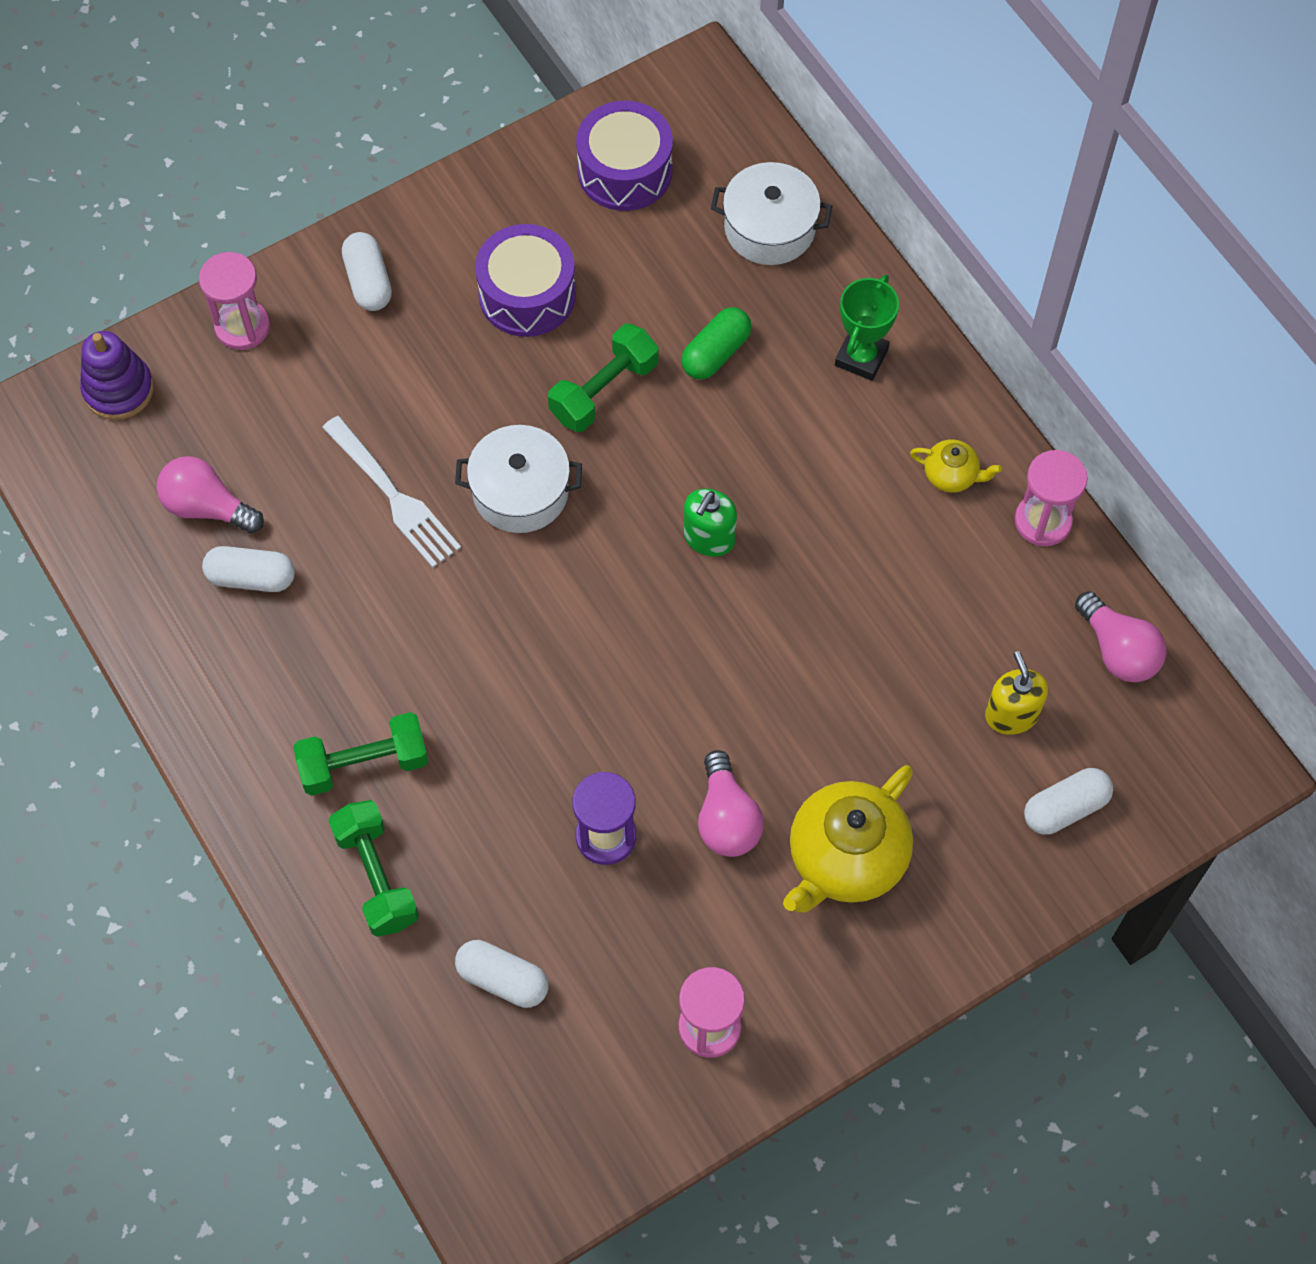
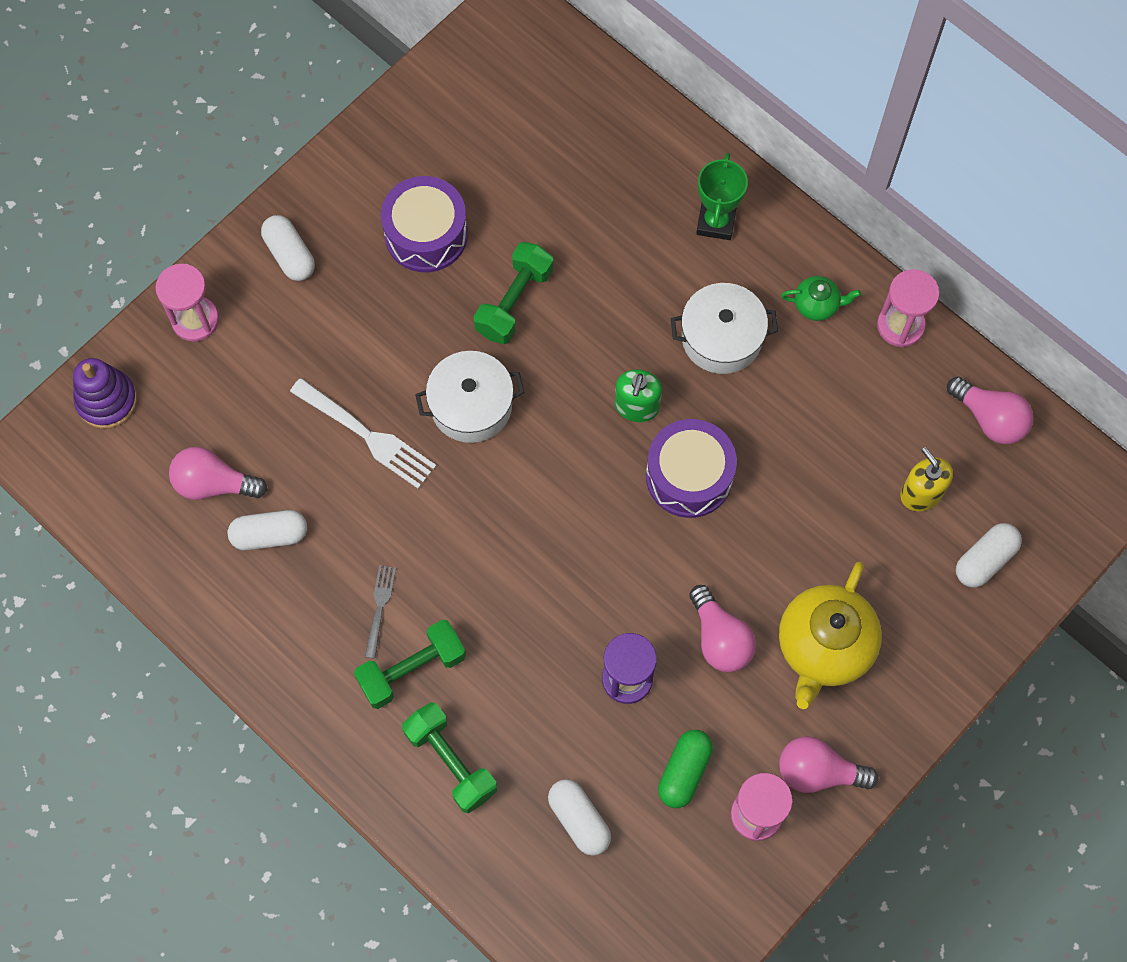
camera: 15 degrees left, 5 degrees up
(349, 687) = (380, 607): none -> grey fork
(503, 979) = (579, 820): white capsule -> white capsule turned 45 degrees clockwise
(625, 171) = (475, 107): purple drum -> purple drum (689, 476)
(715, 353) = (596, 247): green capsule -> green capsule (684, 772)
(769, 228) = (609, 129): white pot -> white pot (721, 338)
(796, 998) = (818, 772): none -> pink light bulb
(951, 475) = (817, 305): yellow teapot -> green teapot

